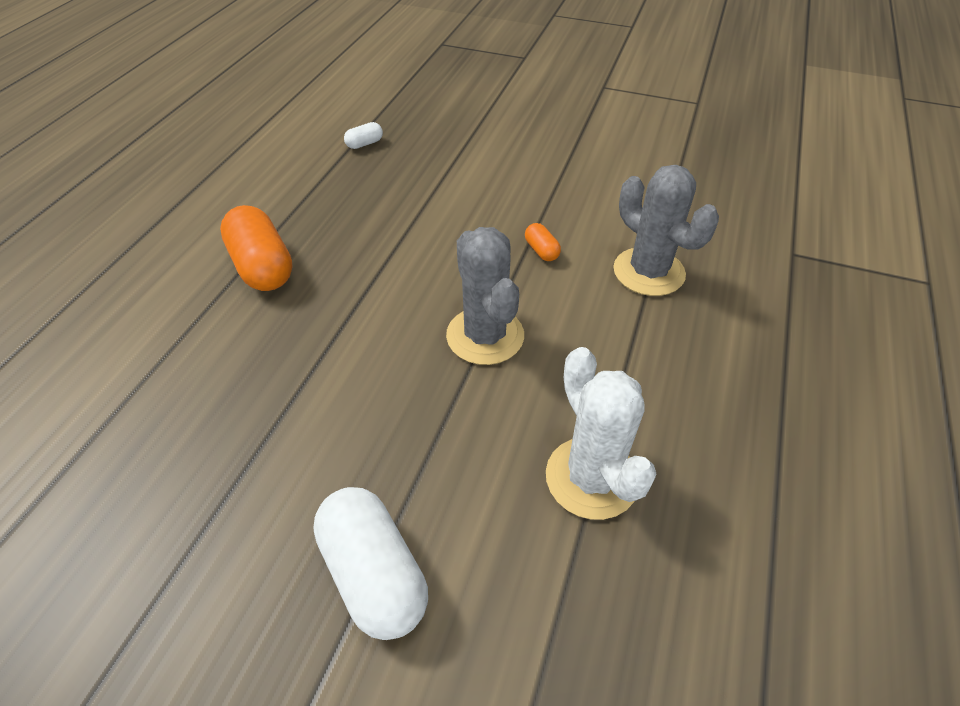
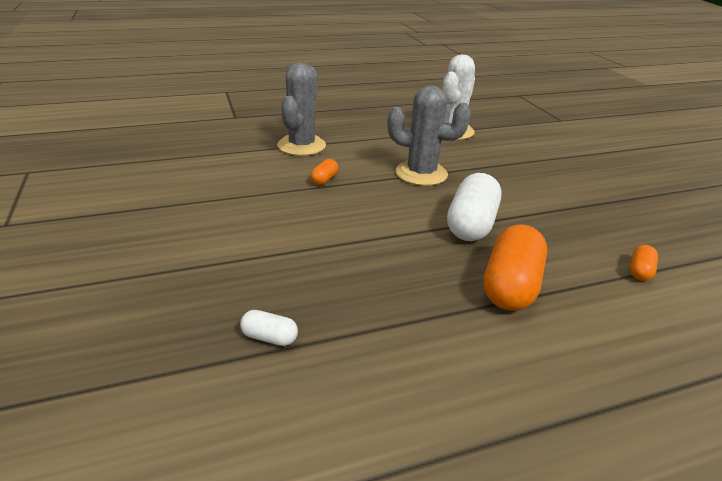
camera: 130 degrees left, 15 degrees down
(155, 367) = (640, 271): none -> orange capsule
(374, 574) = (564, 156): white capsule -> white capsule (471, 224)
(485, 336) = (421, 174): grey cactus -> grey cactus turned 75 degrees clockwise

